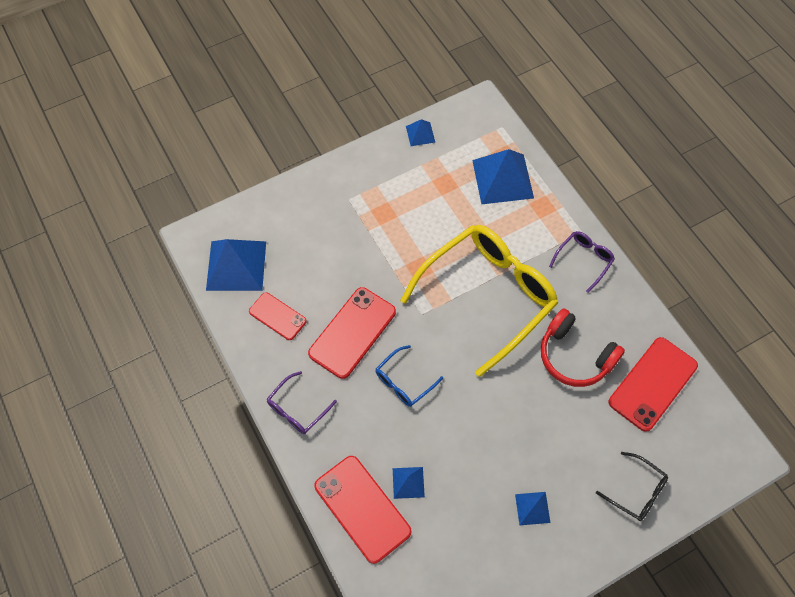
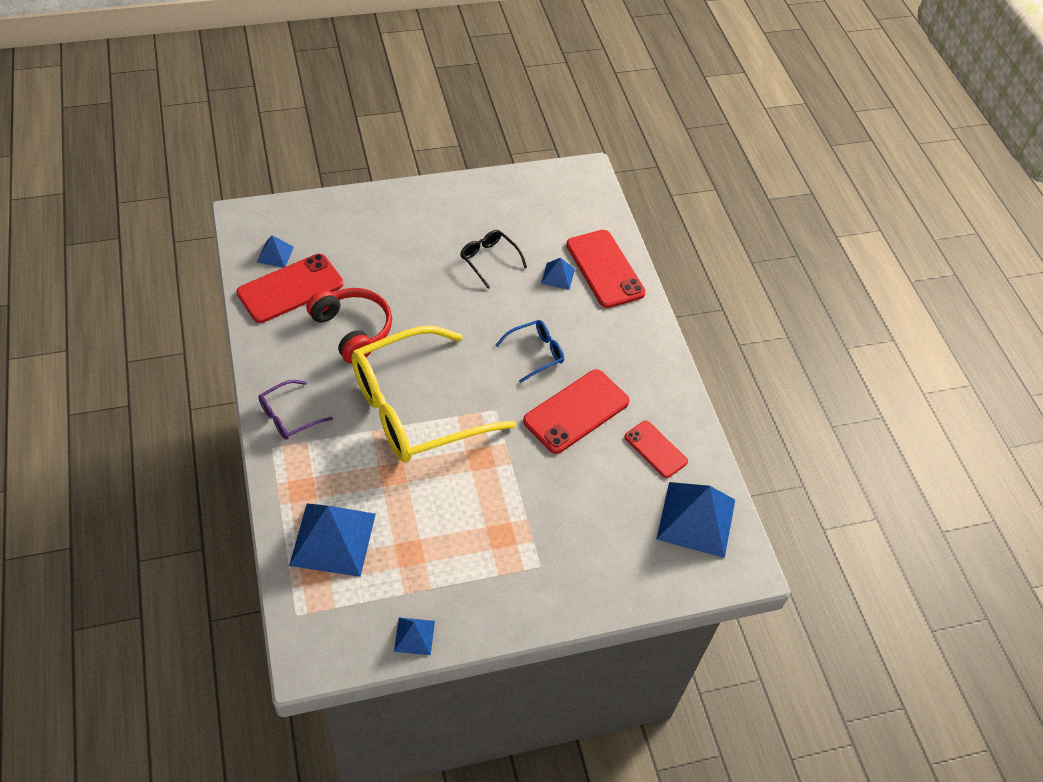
camera: 170 degrees left, 10 degrees down
(297, 409) = (649, 357): purple glasses -> none
(532, 508) = (454, 232): blue pyramid -> blue pyramid (275, 254)
(636, 491) = (357, 220): black glasses -> black glasses (489, 260)

